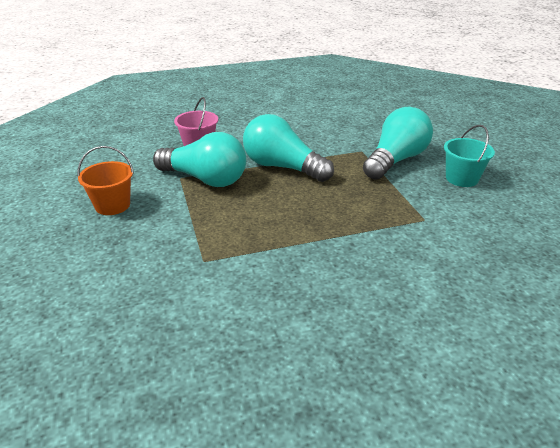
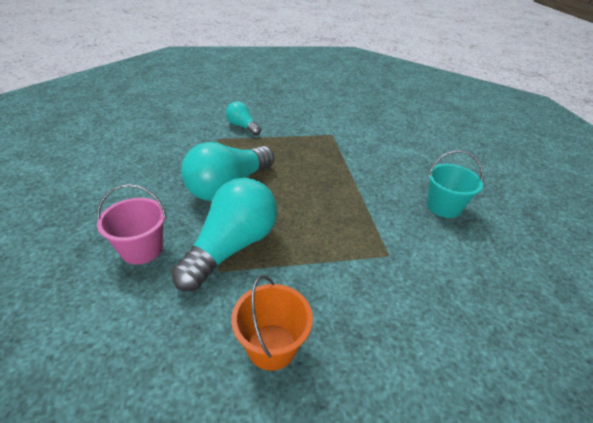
camera: 85 degrees left, 5 degrees up
(396, 160) = (243, 127): turquoise light bulb -> turquoise light bulb, size x0.54
(461, 178) = (281, 109): turquoise bucket -> turquoise bucket (443, 207)

